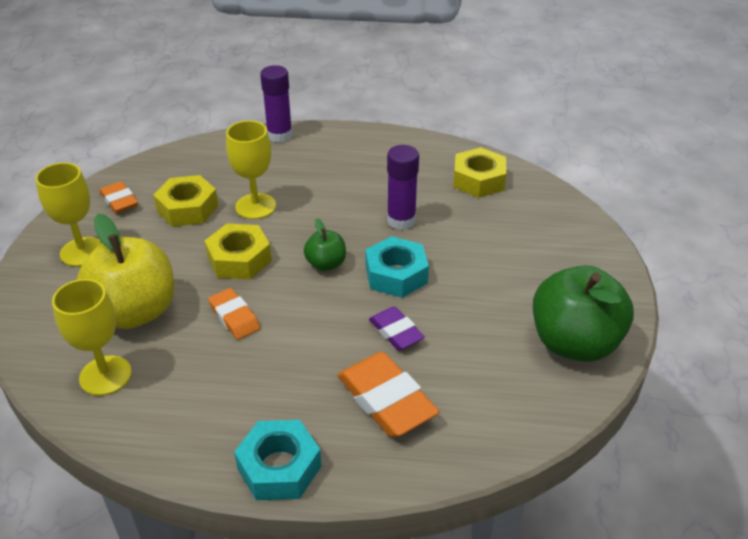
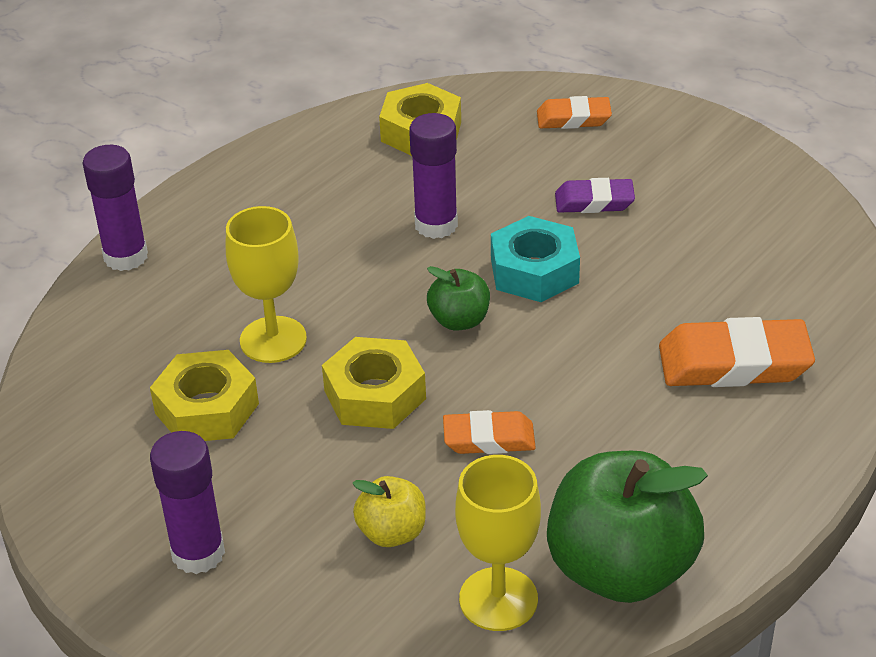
camera: 55 degrees left, 0 degrees up
(82, 252) = (198, 553): yellow goblet -> purple glue stick
(119, 201) = (108, 476): orange eraser -> orange eraser (573, 118)
(135, 312) = (392, 532): yellow apple -> yellow apple, size x0.49
(279, 467) = (774, 486): turquoise nut -> none
(396, 332) = (633, 312): purple eraser -> purple eraser (594, 202)
(574, 343) = (756, 193): green apple -> green apple (620, 569)

